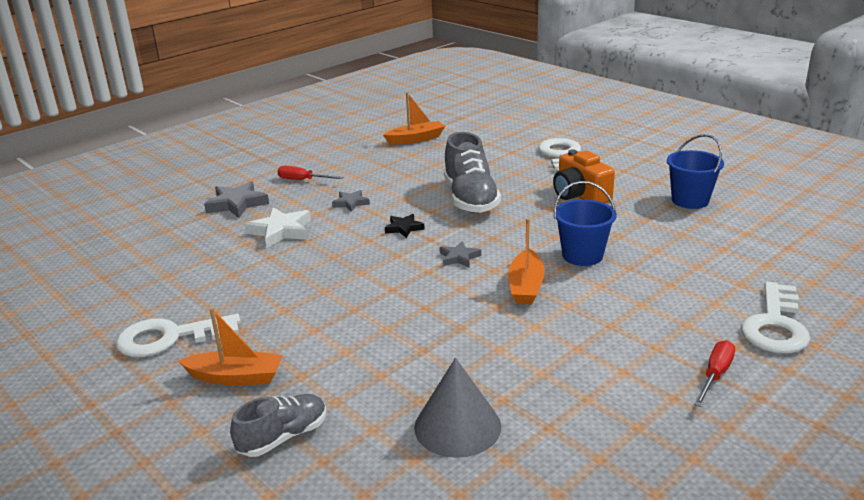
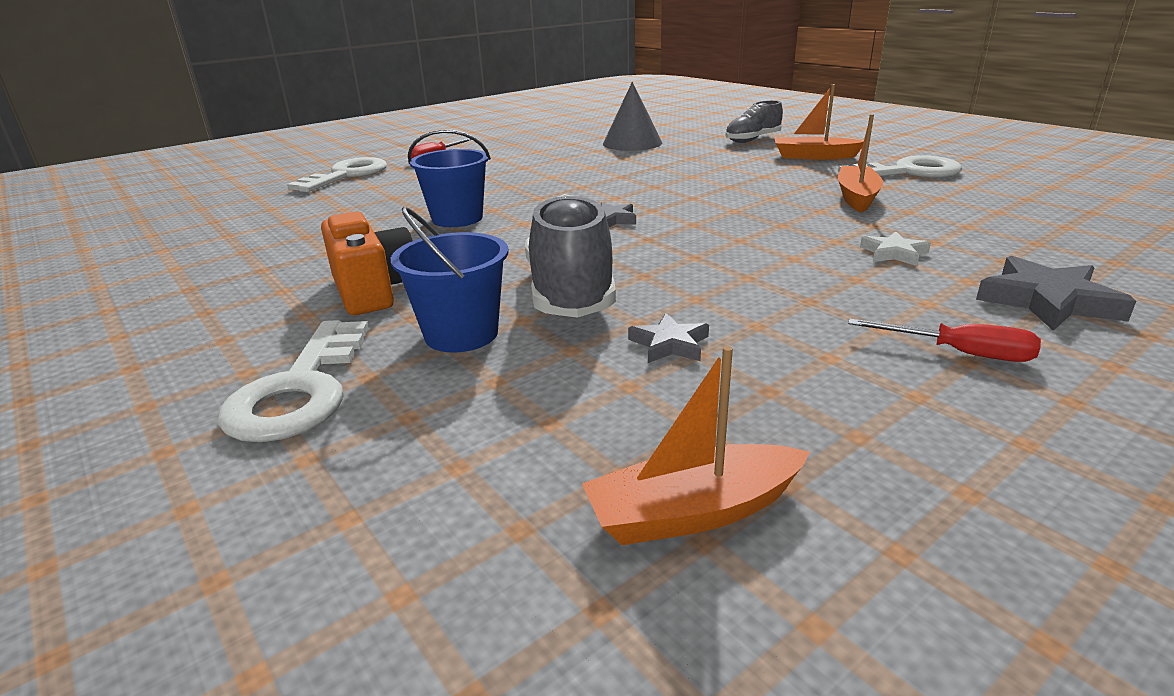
camera: 175 degrees left, 0 degrees up
(281, 231) = (894, 253): white star -> white star, size x0.59
(351, 203) = (801, 293): grey star -> grey star (669, 344)
(404, 228) = (689, 252): black star -> none
(526, 286) = (543, 197): orange boat -> orange boat (857, 197)
(690, 200) = (215, 275): blue bucket -> blue bucket (461, 334)

